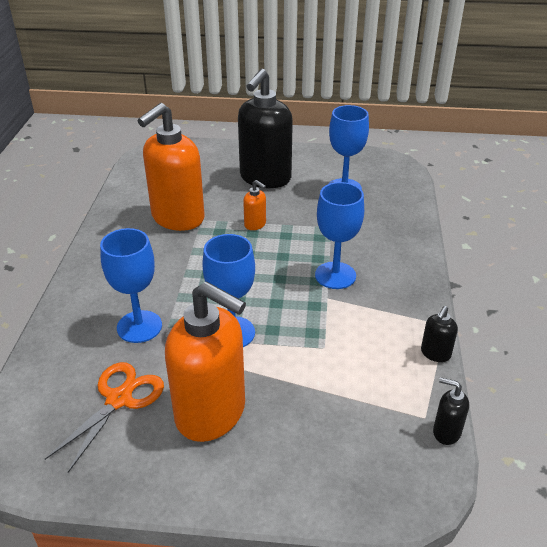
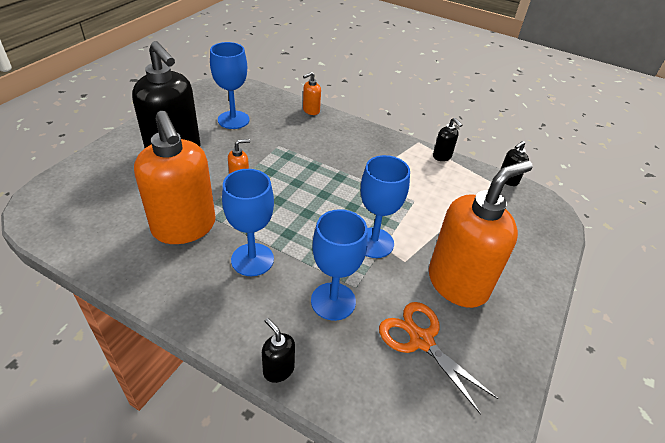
camera: 70 degrees left, 5 degrees up
(54, 317) = (278, 369): none -> black soap dispenser
(335, 275) = (339, 166): blue goblet -> blue goblet (252, 259)
(415, 227) = (311, 110): none -> orange soap dispenser

